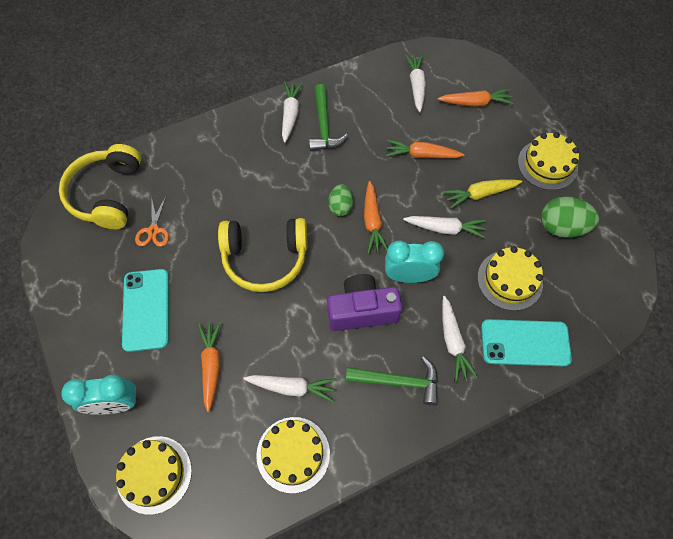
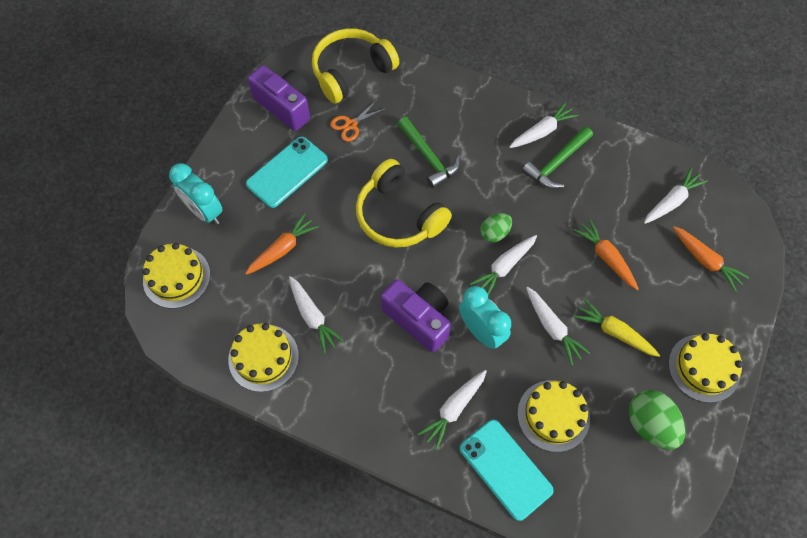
camera: 50 degrees right, 0 degrees up
(84, 265) = (285, 106): none -> purple camera
(372, 221) = (504, 267): orange carrot -> white carrot
(399, 381) = (383, 391): green hammer -> green hammer (428, 157)

